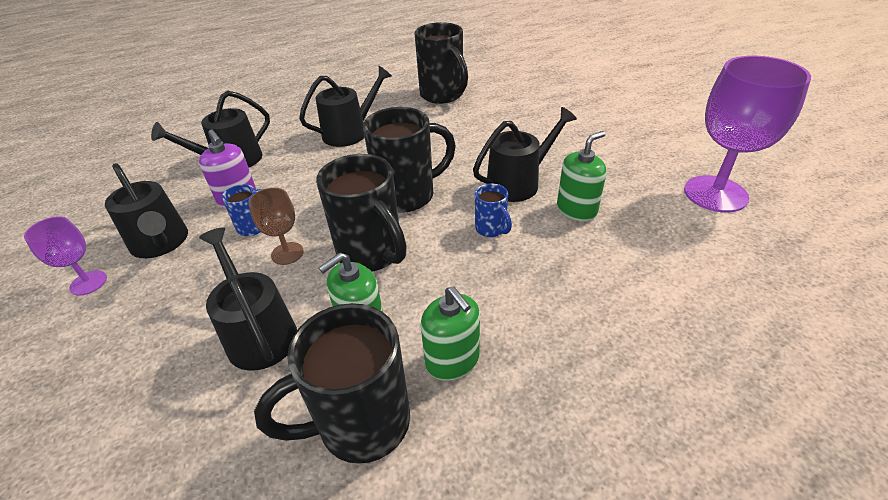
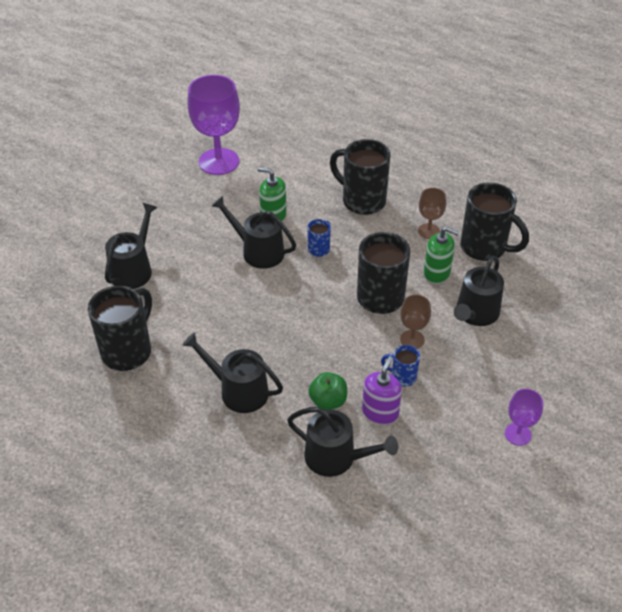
camera: 120 degrees left, 5 degrees up
(161, 243) = (457, 423): black watering can -> black watering can (133, 269)
(285, 172) = (328, 401): none -> green apple
(408, 196) = (310, 305): black mug -> black mug (362, 201)
(452, 360) = (429, 231): green soap dispenser -> brown goblet

